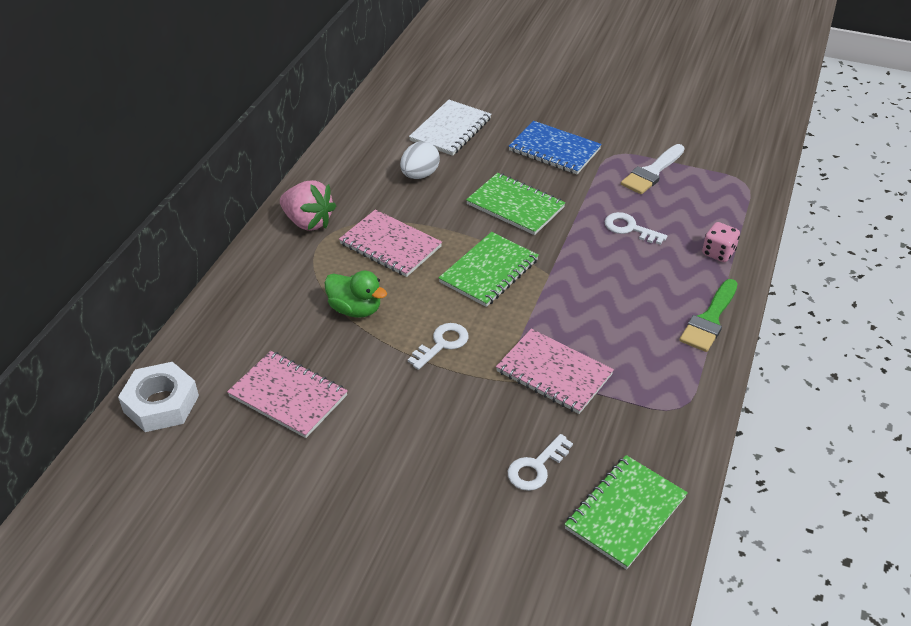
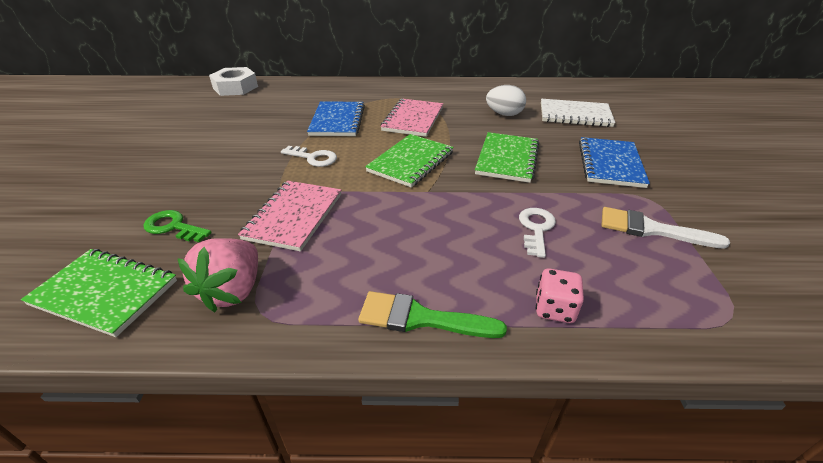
camera: 70 degrees right, 5 degrees down
(288, 396) = (246, 117): pink notebook -> none
(308, 222) = (416, 90): pink strawberry -> pink strawberry (233, 290)
(355, 309) = (337, 121): green duck -> blue notebook
(489, 271) = (411, 162): green notebook -> green notebook turned 75 degrees counterclockwise
(536, 467) = (173, 227): white key -> green key

